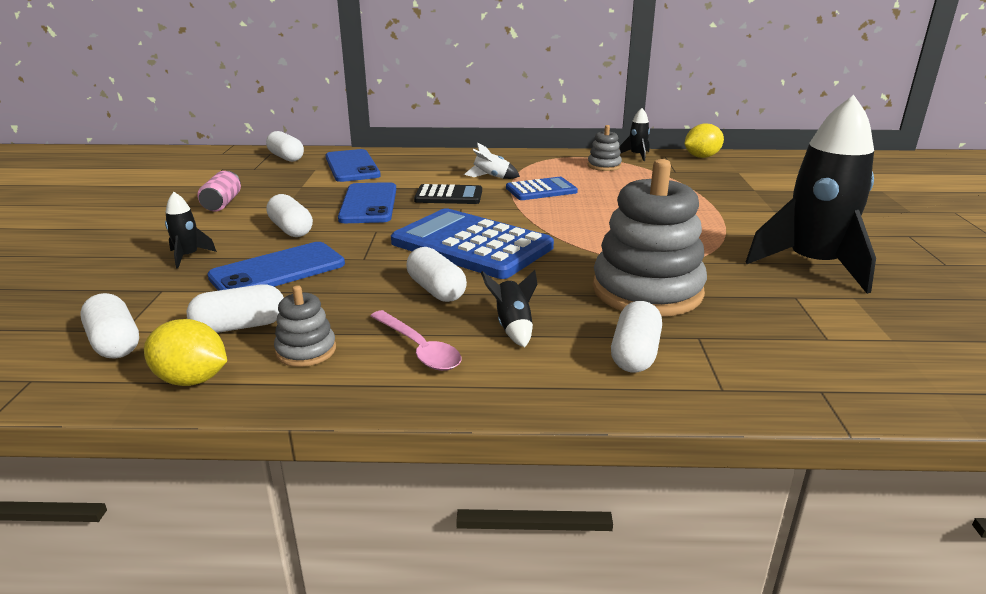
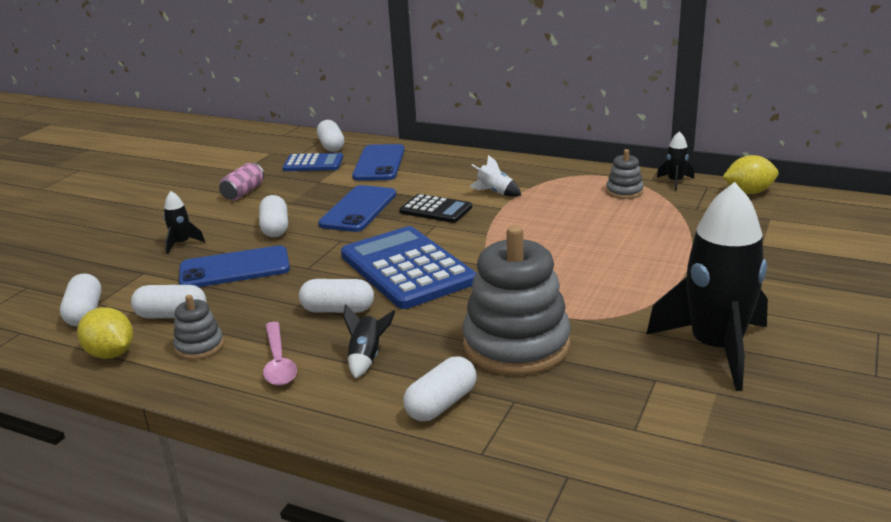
camera: 25 degrees right, 0 degrees up
(436, 290) = (338, 310): white capsule -> white capsule turned 75 degrees counterclockwise
(541, 190) = (529, 214): blue calculator -> blue calculator (313, 163)

